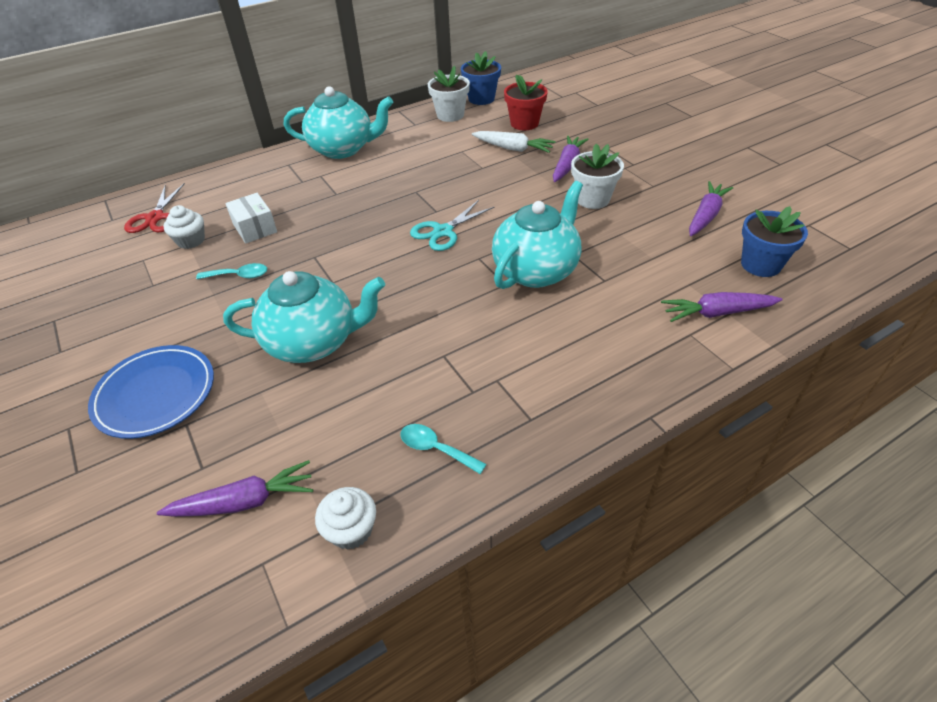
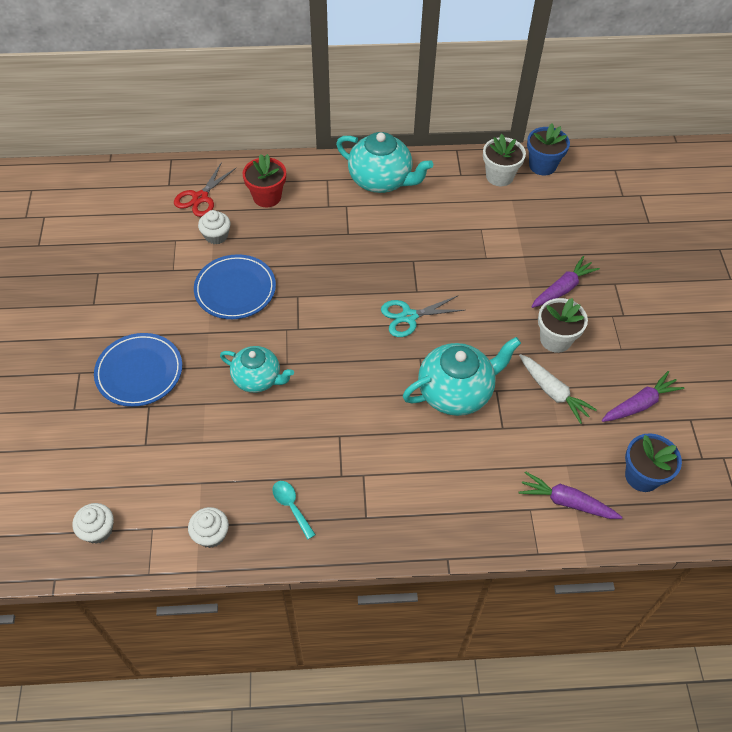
camera: 25 degrees right, 10 degrees up
(179, 606) = (98, 530): none -> white cupcake
(239, 276) = (235, 289): turquoise spoon -> blue plate
(244, 502) = (159, 482): purple carrot -> none
(255, 228) = (268, 244): white box -> none
(313, 342) = (258, 379): turquoise teapot -> turquoise teapot, size x0.66
(513, 148) = (528, 246): white carrot -> white carrot (553, 392)
(524, 123) = (560, 218): red flower pot -> red flower pot (267, 197)

